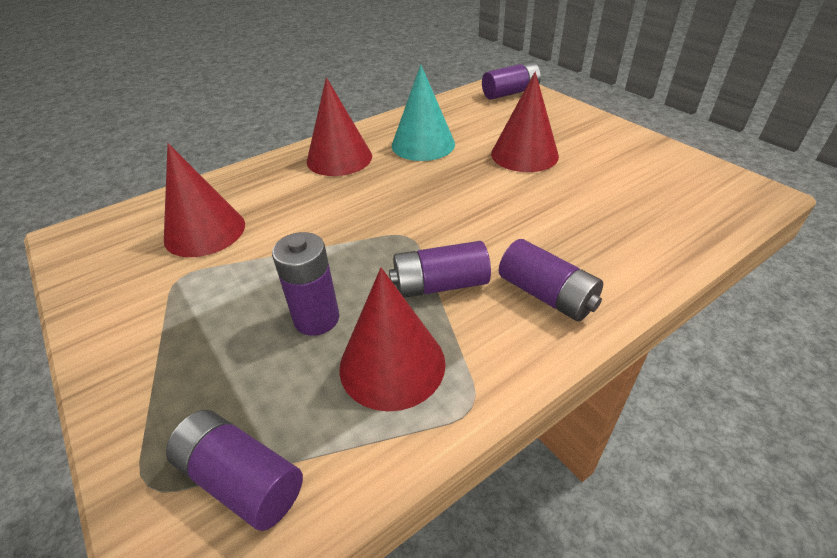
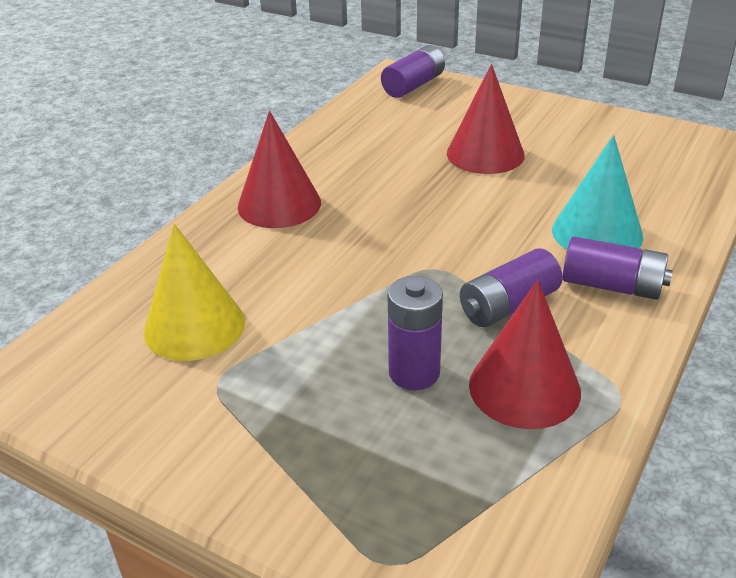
camera: 25 degrees left, 5 degrees down
(205, 231) = (194, 326): red cone -> yellow cone
(241, 479) = (473, 523): purple battery -> none
(423, 144) = (365, 166): turquoise cone -> turquoise cone (597, 233)

